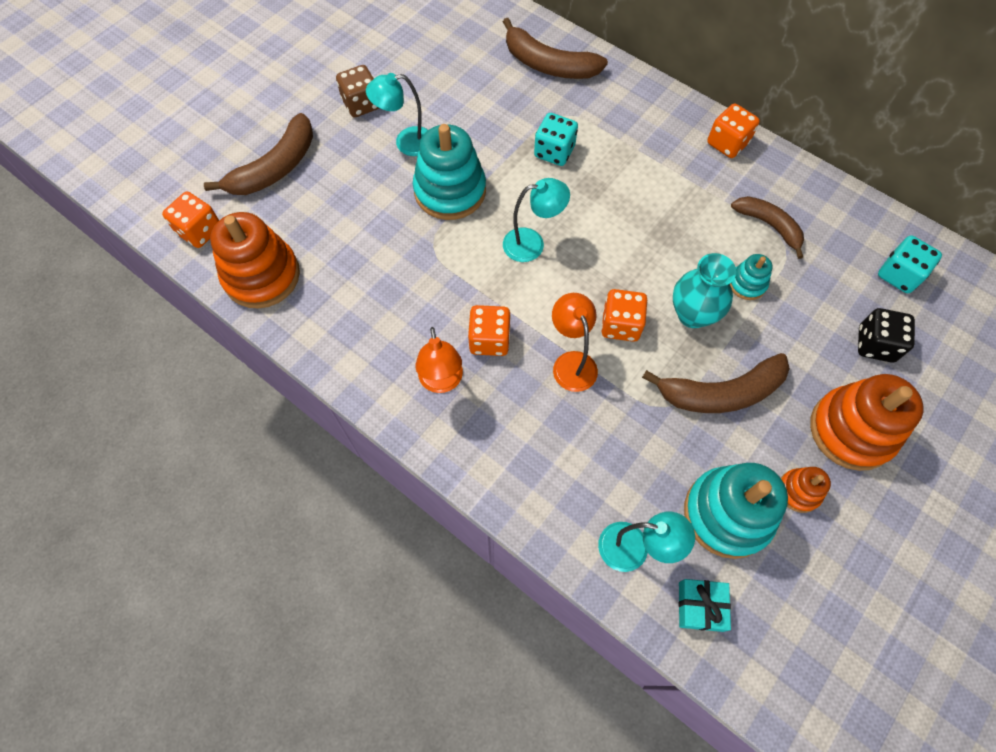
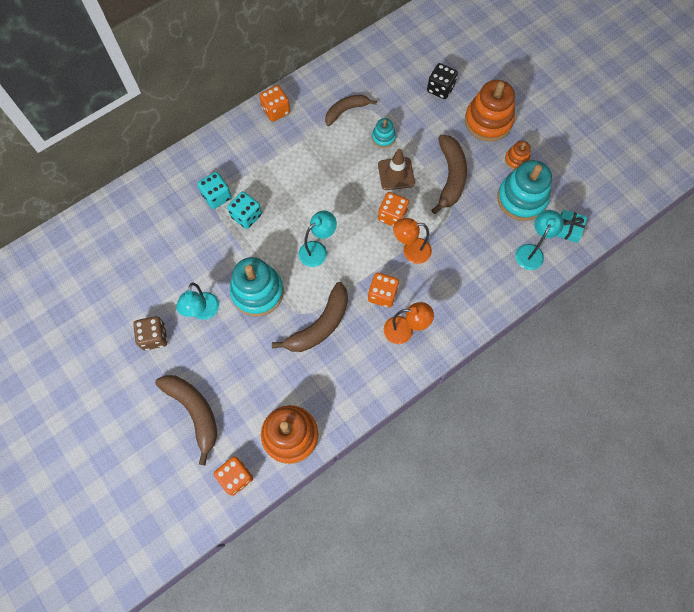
camera: 75 degrees left, 5 degrees up
(532, 244) = (317, 250): turquoise lamp -> turquoise lamp turned 45 degrees clockwise
(548, 65) = (165, 197): brown banana -> brown banana (320, 325)
(693, 314) = (396, 174): turquoise vase -> brown traffic cone
(899, 275) = (399, 58): turquoise dice -> turquoise dice (217, 196)

